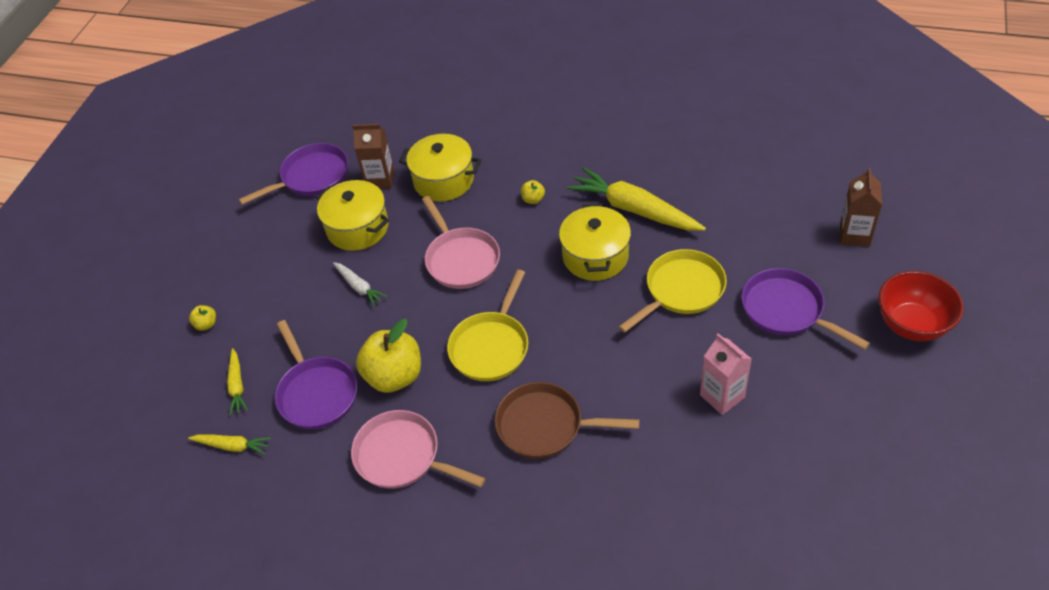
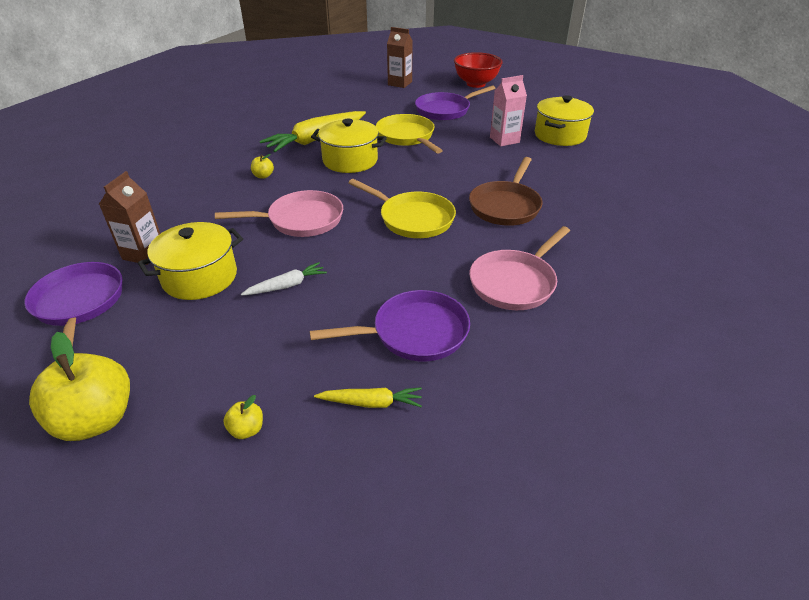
camera: 80 degrees left, 10 degrees down
(232, 446) = (462, 414): yellow carrot -> none
(394, 376) = (418, 276): yellow apple -> yellow apple (96, 420)
(443, 180) = (190, 216): yellow pot -> yellow pot (560, 135)

